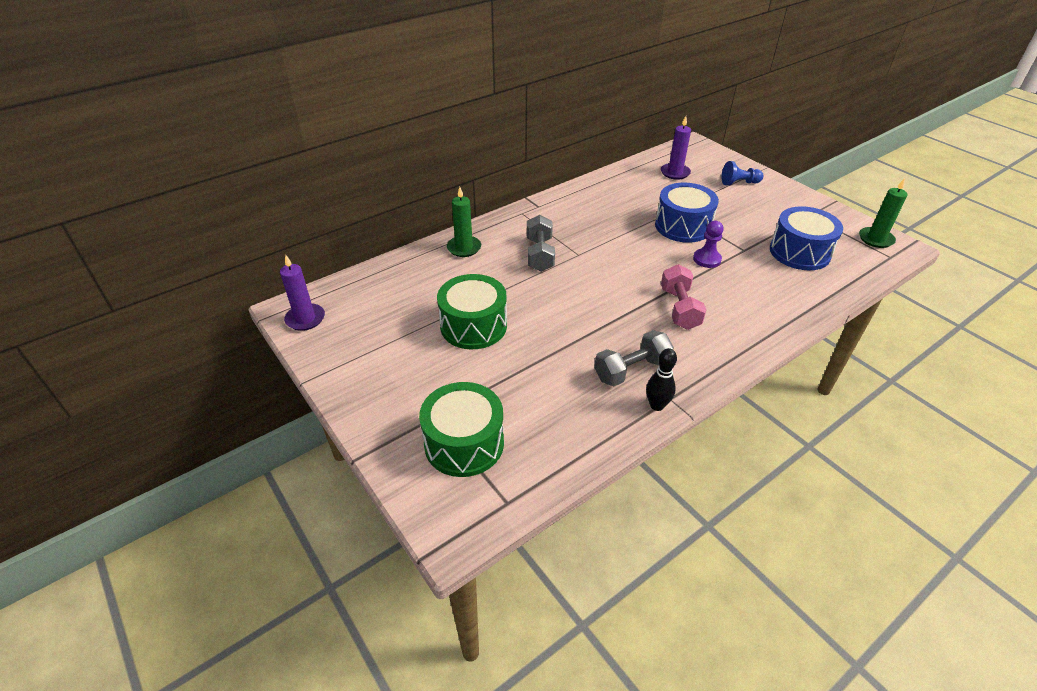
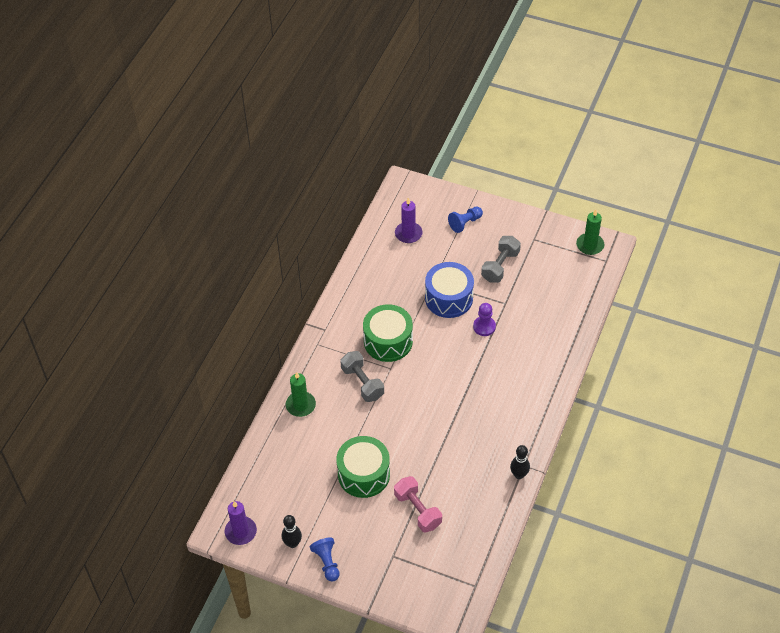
camera: 30 degrees left, 10 degrees up
(342, 352) = (292, 543): none -> black bowling pin
(358, 387) = (327, 562): none -> blue pawn
(464, 443) = (424, 564): green drum -> green drum (388, 341)
(631, 370) = (489, 455): grey dumbbell -> grey dumbbell (500, 266)
(679, 308) = (490, 386): pink dumbbell -> pink dumbbell (417, 510)
(799, 252) = (544, 286): blue drum -> none

